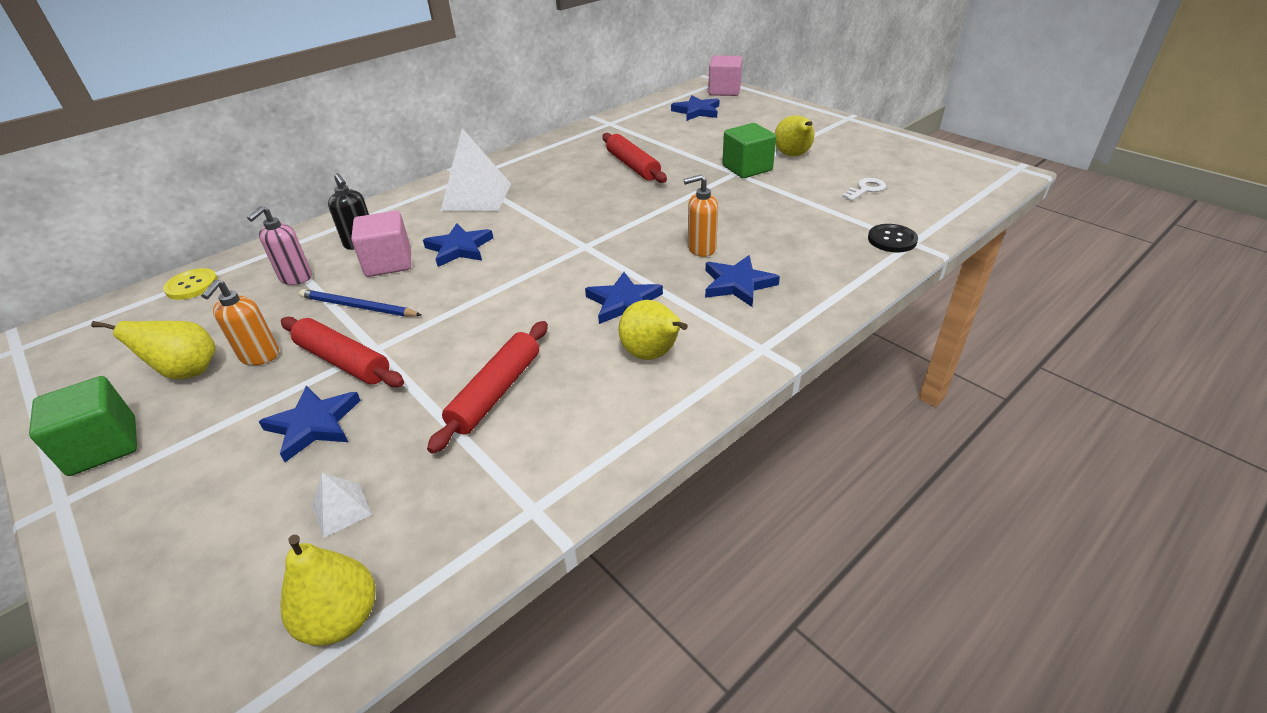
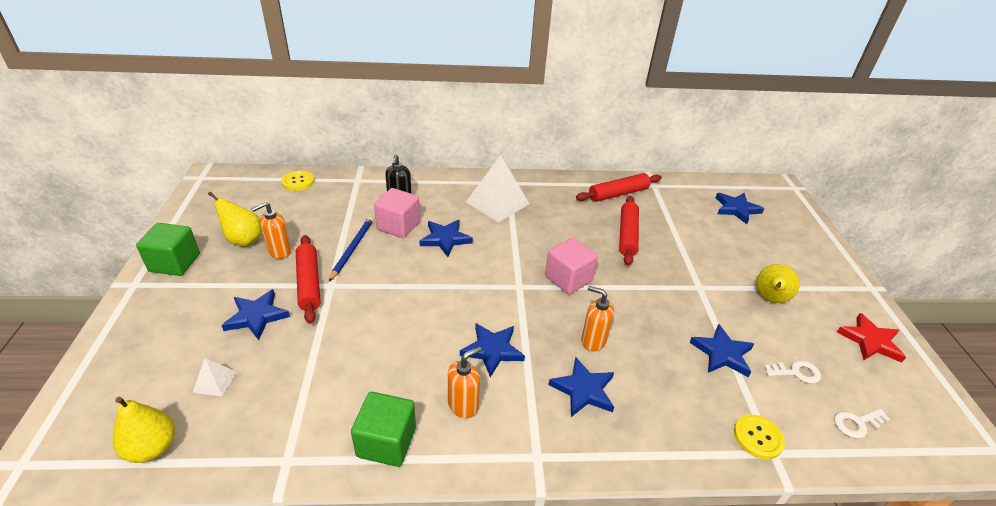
camera: 35 degrees right, 0 degrees up
(295, 278) = (345, 207): pink soap dispenser -> none
(358, 307) = (352, 248): blue pencil -> blue pencil turned 45 degrees clockwise
(496, 392) = (353, 363): red rolling pin -> red rolling pin (618, 194)
(652, 355) = (463, 405): yellow pear -> orange soap dispenser
(724, 91) = (785, 200): pink cube -> pink cube (568, 279)
(747, 168) = (714, 288): green cube -> green cube (386, 442)
(805, 204) = (722, 353): none -> blue star
(885, 148) = (870, 341): none -> red star
(892, 240) = (758, 437): black button -> yellow button
(935, 197) = (856, 423): none -> white key

